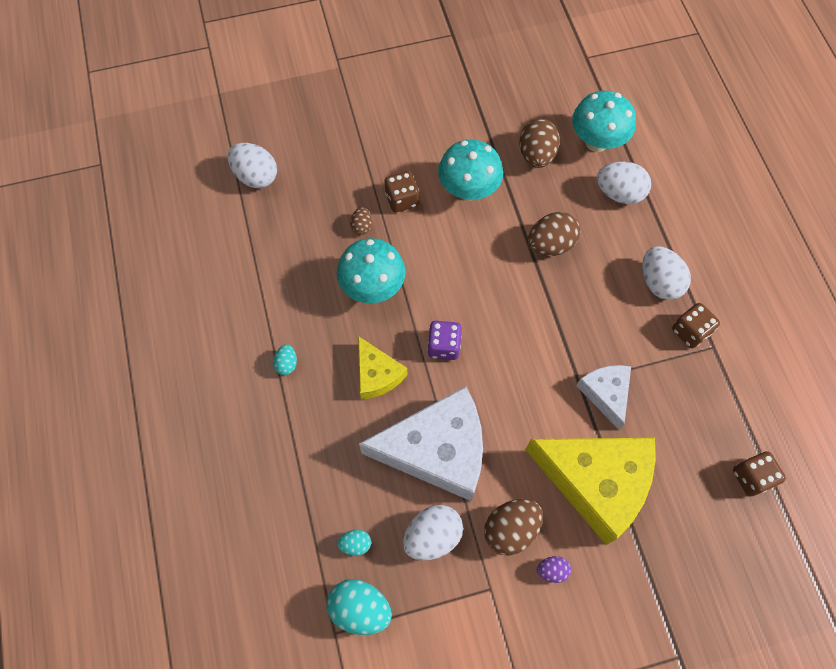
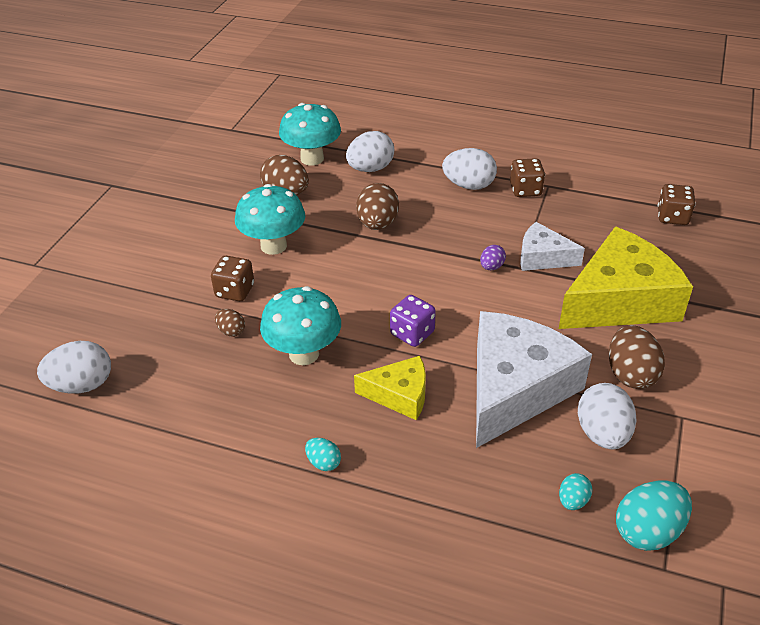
camera: 55 degrees left, 25 degrees down
(552, 570) = (687, 366): purple egg -> purple egg (491, 267)

